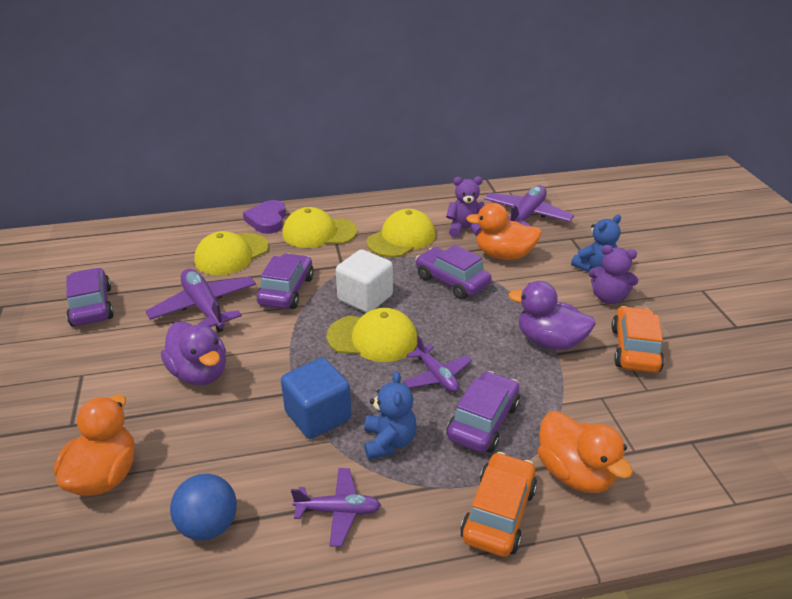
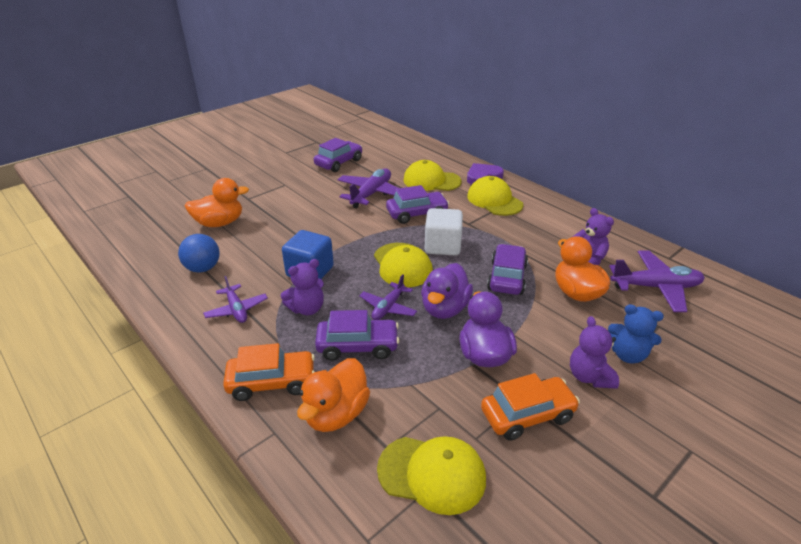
camera: 60 degrees right, 0 degrees up
(200, 373) = (314, 217): purple duck -> purple duck (445, 308)
(389, 442) = (307, 308): blue teddy bear -> purple teddy bear
(401, 238) = (533, 235): yellow cap -> yellow cap (432, 474)

